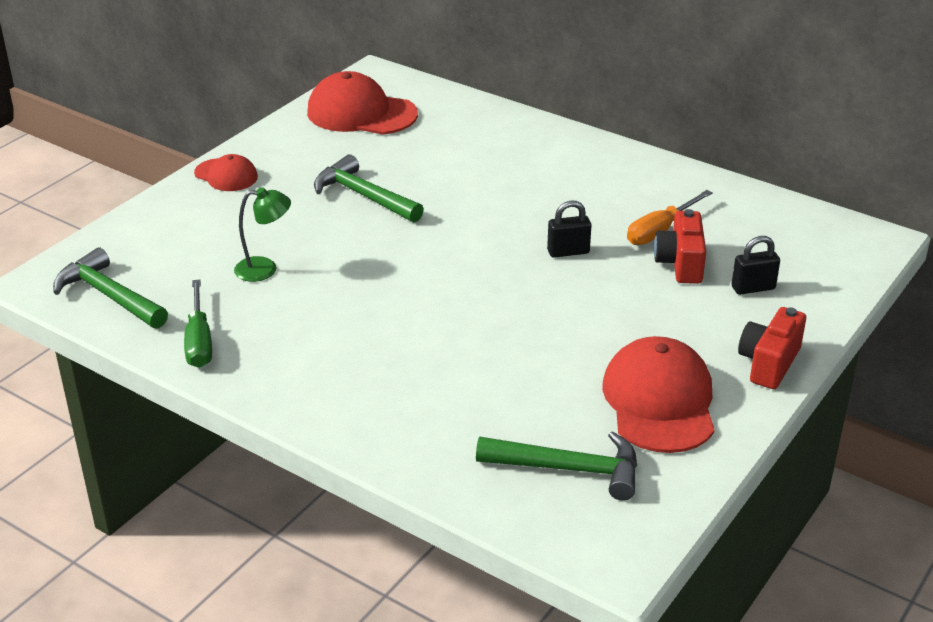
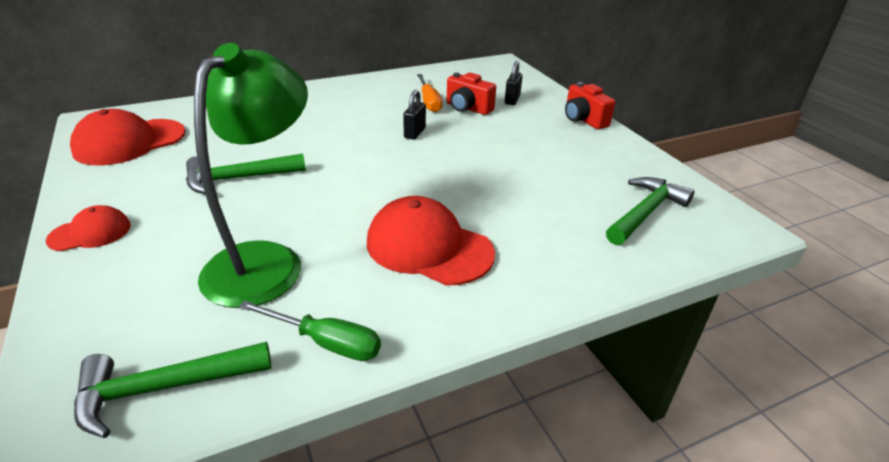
camera: 60 degrees left, 0 degrees up
(265, 269) = (266, 261): green lamp -> green lamp, size x2.18
(659, 401) = (595, 160): red cap -> red cap (429, 247)

